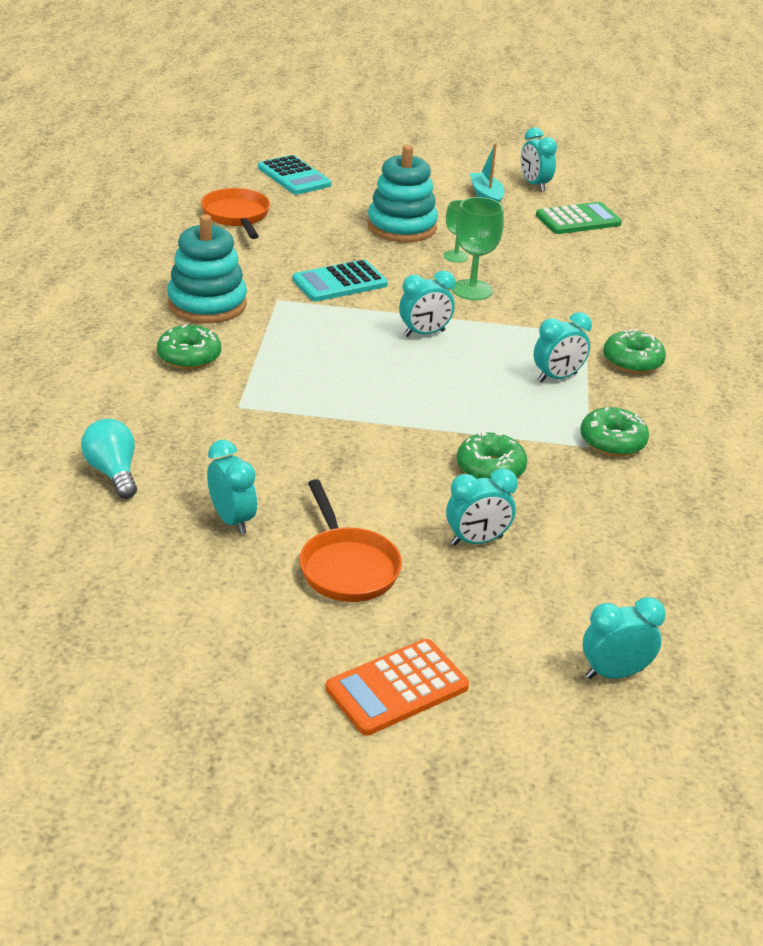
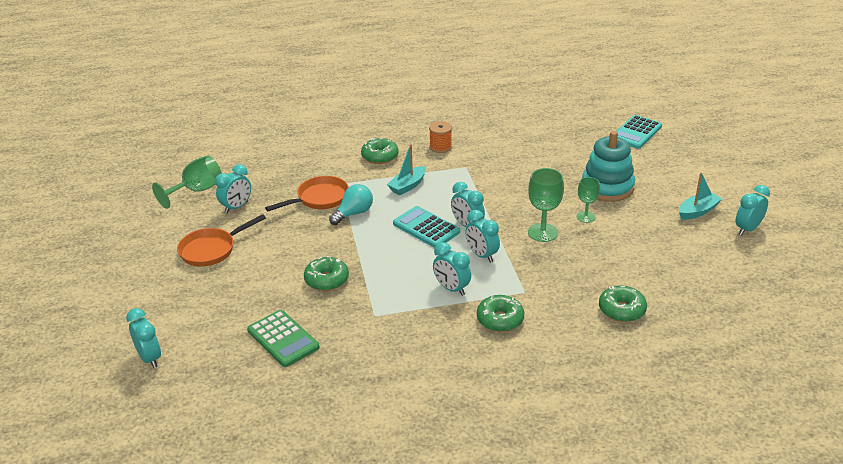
camera: 75 degrees right, 0 degrees up
(113, 472) = (260, 165): turquoise light bulb -> turquoise light bulb (354, 213)
(140, 558) = (196, 191): none -> green goblet
(207, 304) = (440, 147): turquoise stacking toy -> orange spool
(237, 216) = (557, 128): orange pan -> orange pan (319, 199)
(292, 353) = (408, 186): none -> turquoise boat
(339, 282) = (505, 182): turquoise calculator -> turquoise calculator (426, 228)
(397, 688) = (121, 285): orange calculator -> none
(476, 541) = (251, 288): turquoise clock -> turquoise clock (482, 255)
(578, 220) = (708, 260): green calculator -> green calculator (283, 339)
(612, 441) = (386, 325): green donut -> green donut (621, 310)

